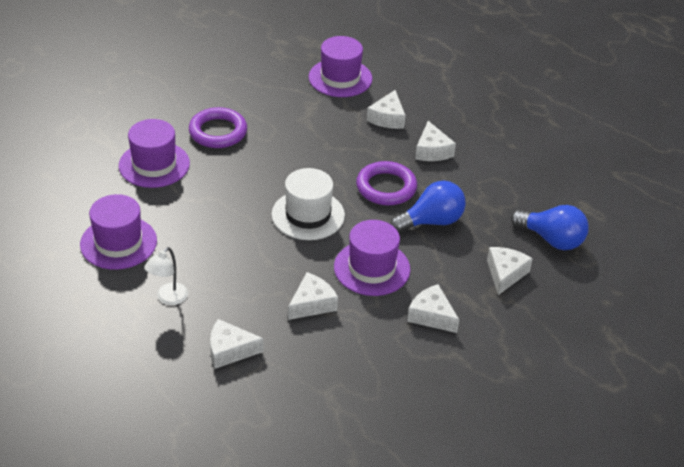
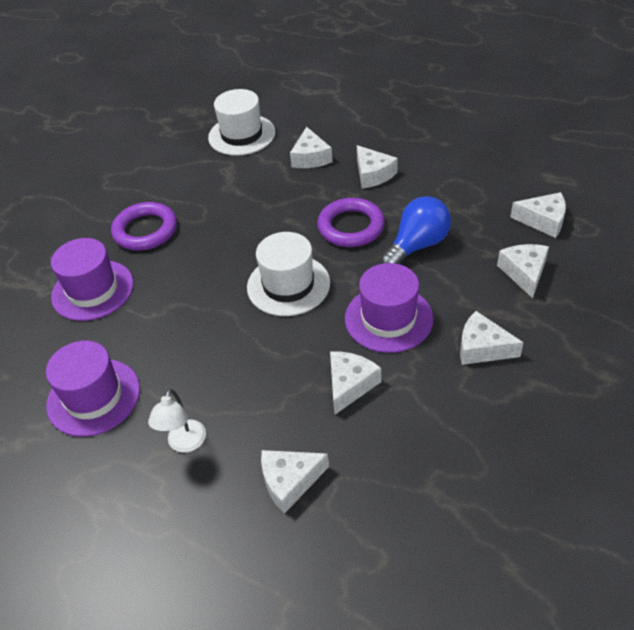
camera: 15 degrees left, 5 degrees up
(340, 78) = (241, 135): purple hat -> white hat
(551, 239) = (543, 221): blue light bulb -> white cheese

